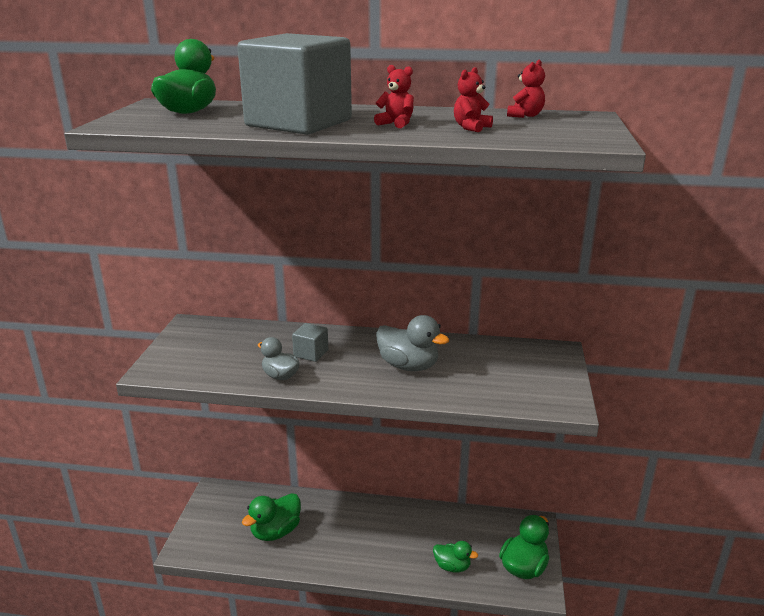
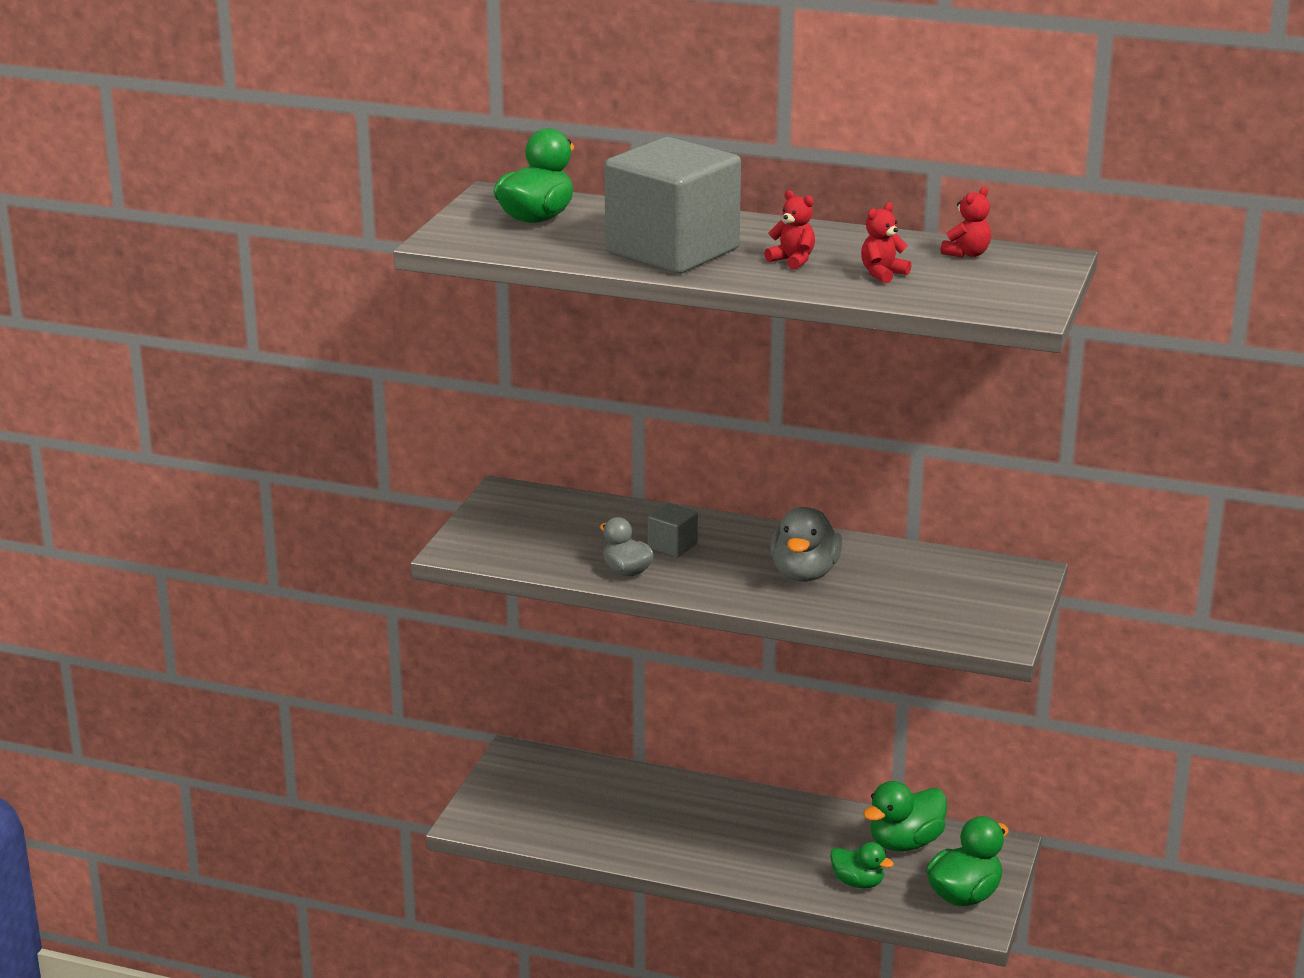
camera: 10 degrees right, 0 degrees up
(275, 531) = (604, 815): green duck -> green duck (905, 843)
(408, 366) = (804, 574): grey duck -> grey duck turned 60 degrees clockwise

